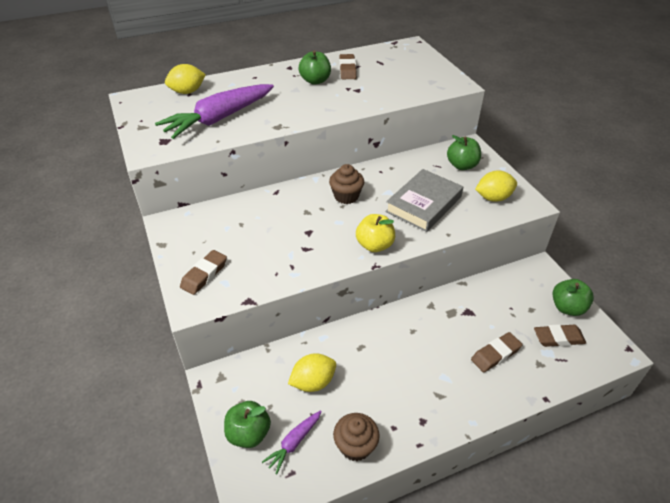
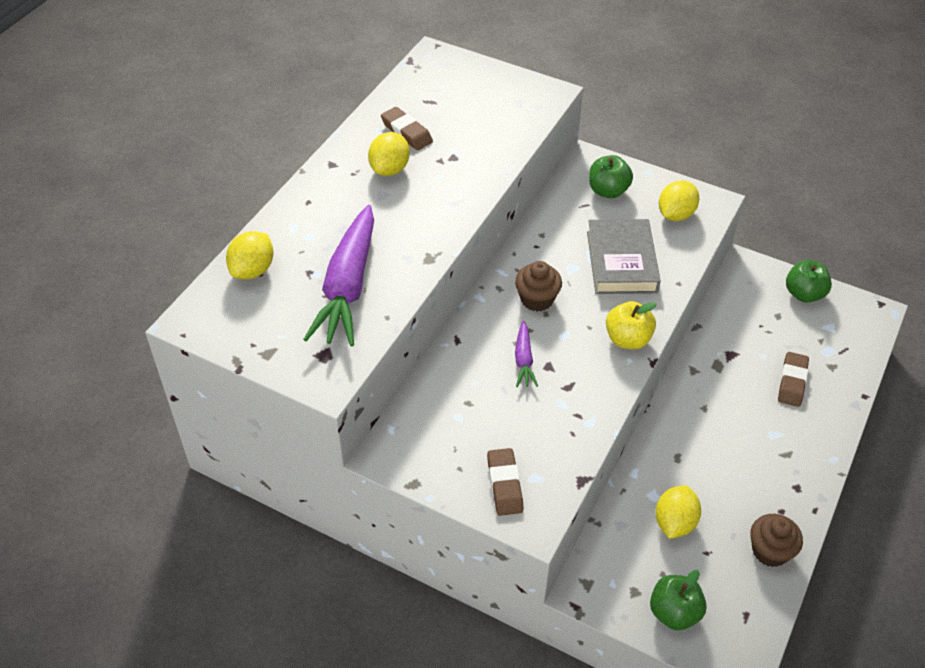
camera: 40 degrees left, 5 degrees up
(294, 443) = (720, 589): purple carrot -> purple carrot (523, 360)
(315, 81) = (390, 169): green apple -> yellow lemon
(558, 338) = (823, 330): brown eraser -> none

